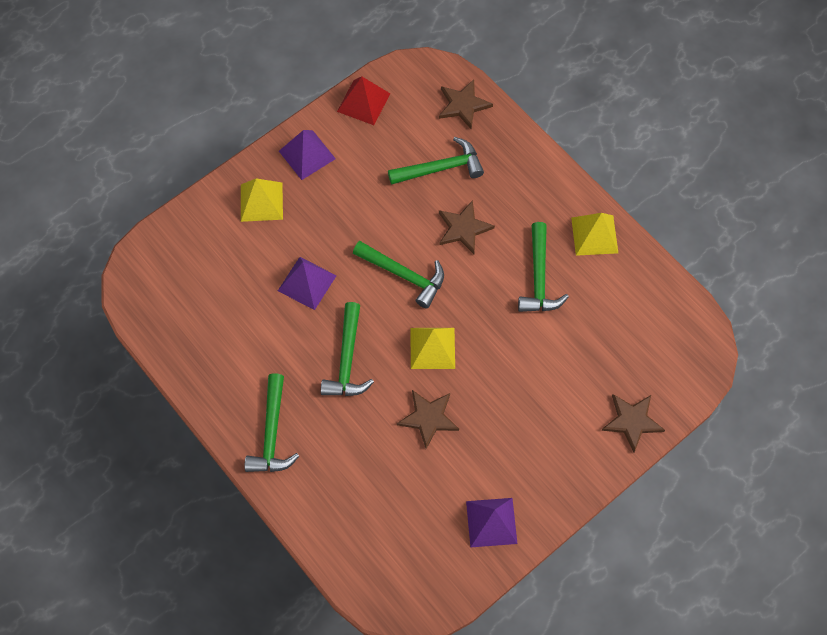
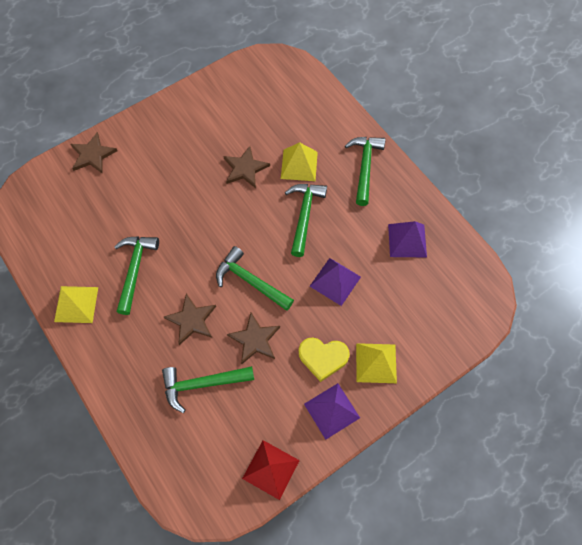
camera: 175 degrees left, 0 degrees up
(317, 202) = (323, 358): none -> yellow heart
(432, 348) = (234, 219): yellow pyramid -> yellow pyramid (299, 165)
(463, 105) = (168, 456): brown star -> brown star (254, 339)
(491, 522) = (210, 100): purple pyramid -> purple pyramid (407, 240)

